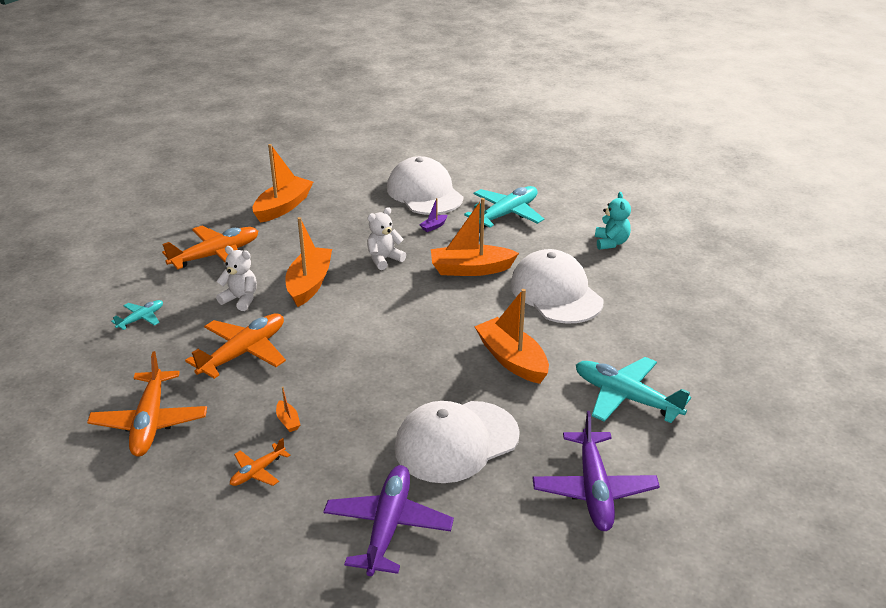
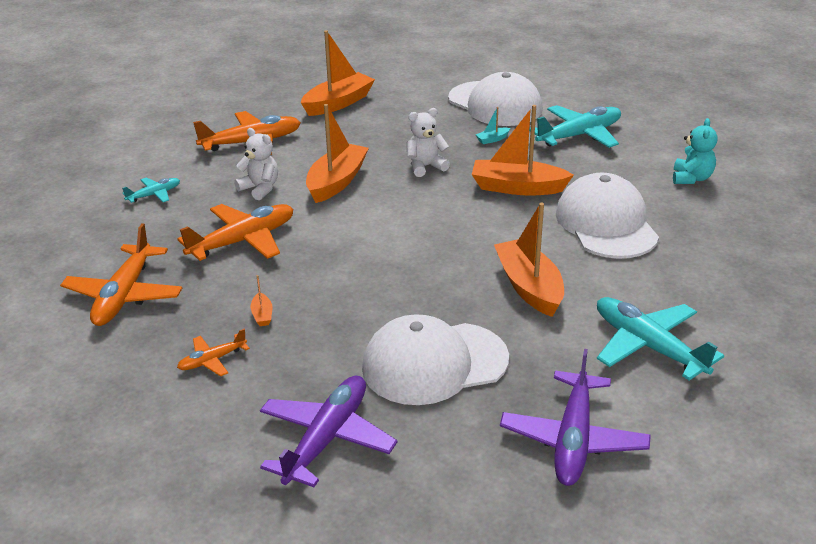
camera: 15 degrees right, 0 degrees up
(424, 193) = (495, 104): white cap -> white cap turned 150 degrees clockwise
(434, 226) = (492, 139): purple boat -> turquoise boat

